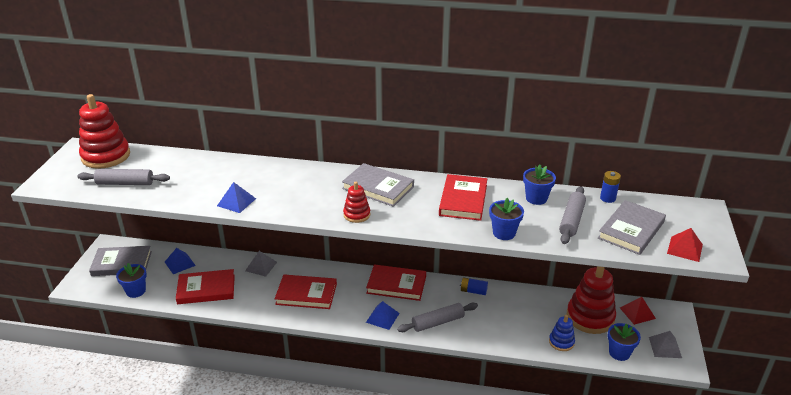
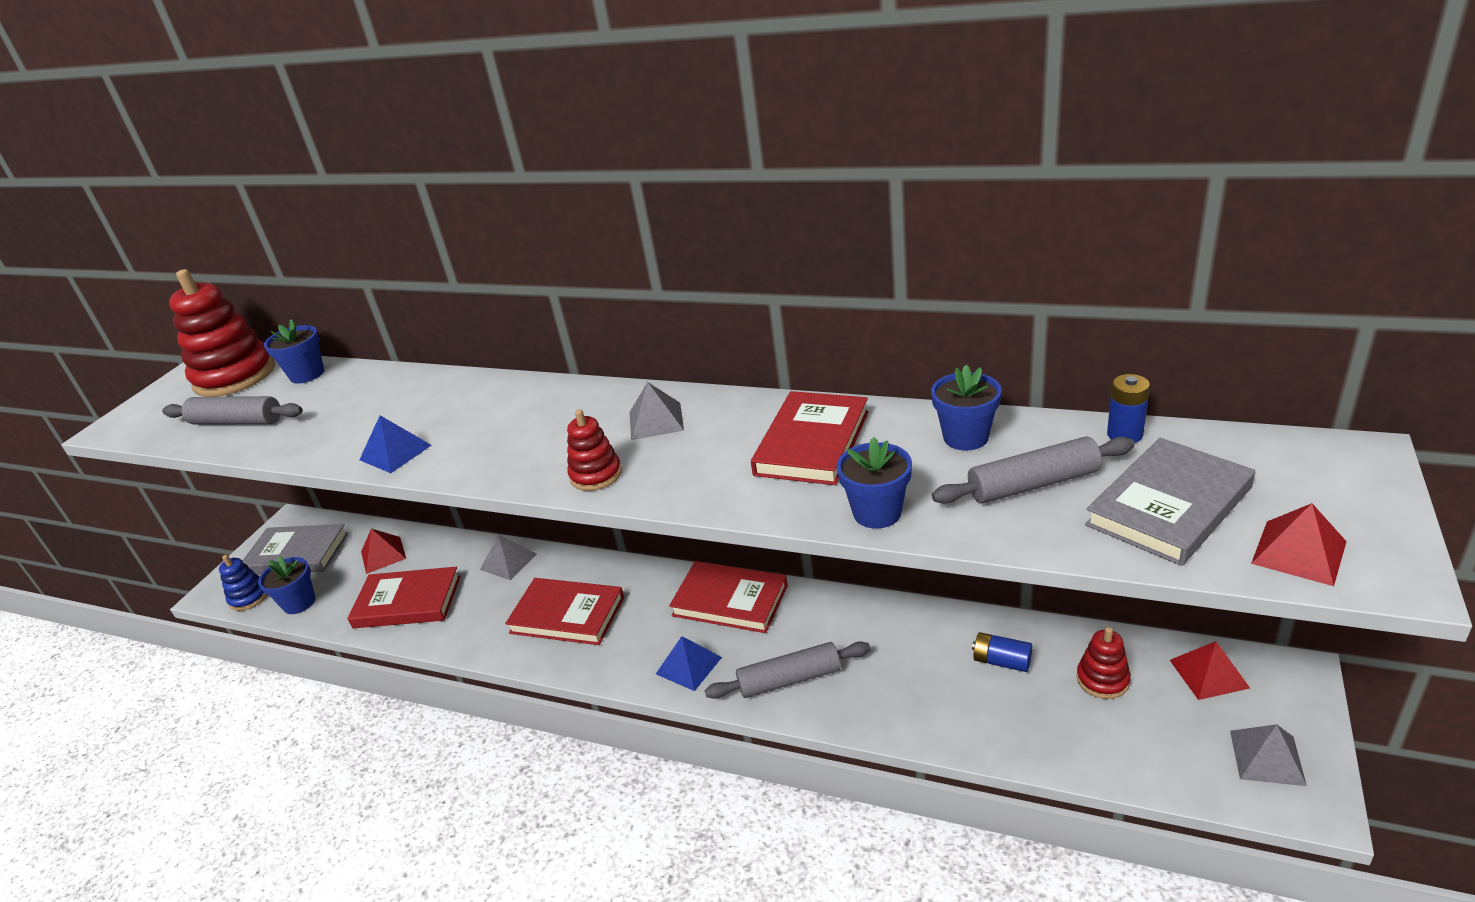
camera: 15 degrees right, 0 degrees up
(180, 263) = (383, 555): blue pyramid -> red pyramid
(378, 187) = (656, 421): grey book -> grey pyramid
(473, 291) = (871, 616): blue battery -> blue battery (1001, 661)
(561, 342) = (1033, 733): blue stacking toy -> blue stacking toy (249, 597)
(571, 220) = (1033, 484): grey rolling pin -> grey rolling pin turned 45 degrees clockwise
(590, 317) = (1102, 680): red stacking toy -> red stacking toy, size x0.51
(619, 353) = (1158, 765): blue flower pot -> blue flower pot (307, 374)

